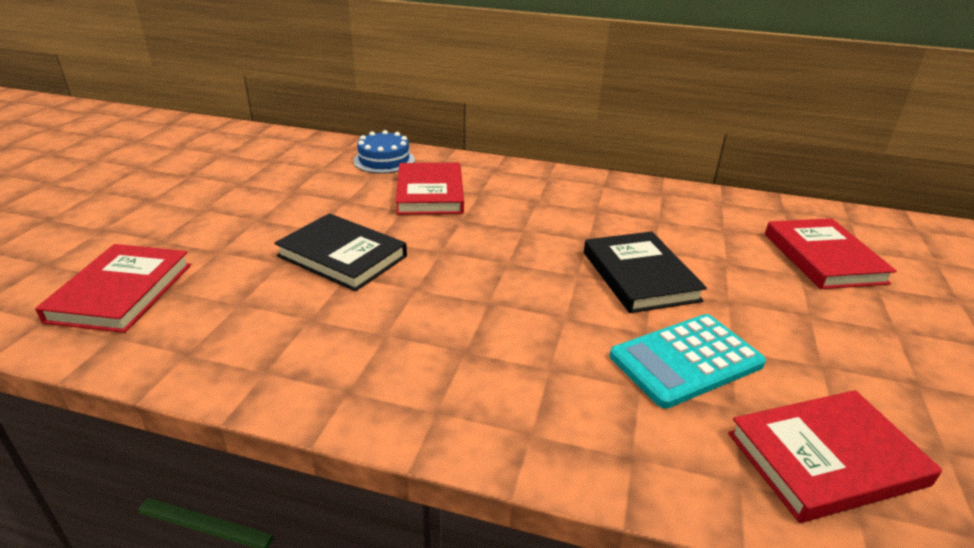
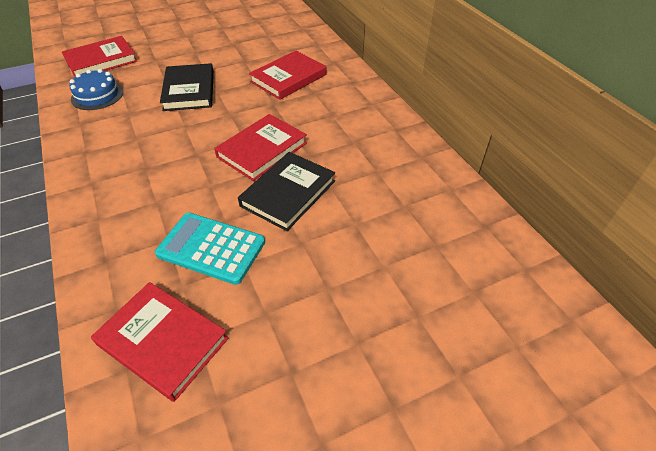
camera: 50 degrees right, 15 degrees up
(384, 160) = (306, 45): blue cake -> blue cake (97, 95)
(823, 258) = (427, 271): red book -> red book (262, 150)

